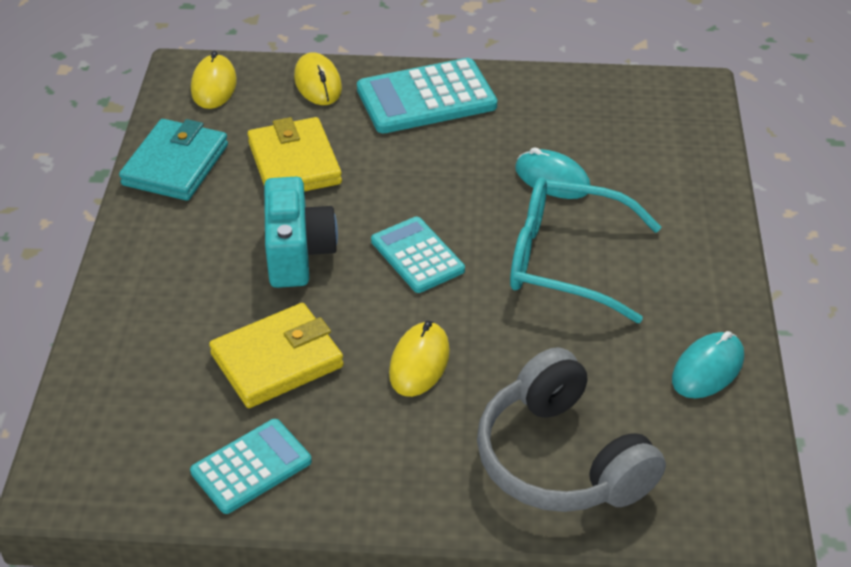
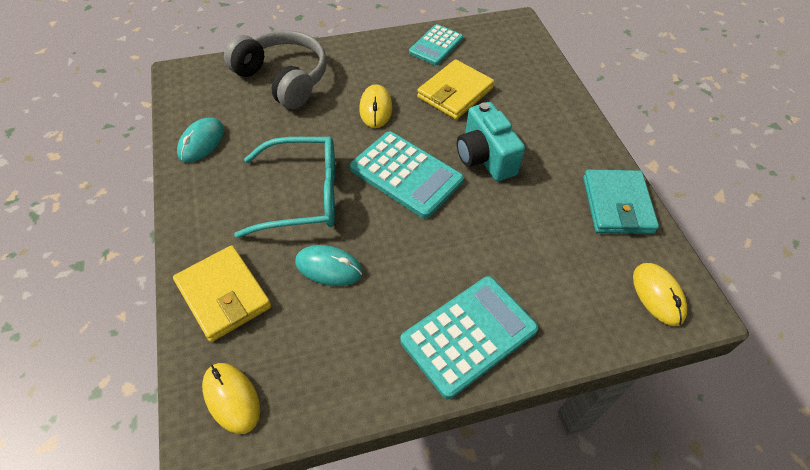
camera: 160 degrees right, 10 degrees up
(294, 163) = (534, 230): yellow wallet -> yellow wallet (223, 295)
(318, 83) = (574, 325): yellow mouse -> yellow mouse (231, 398)
(417, 256) = (406, 174): turquoise calculator -> turquoise calculator, size x1.56

